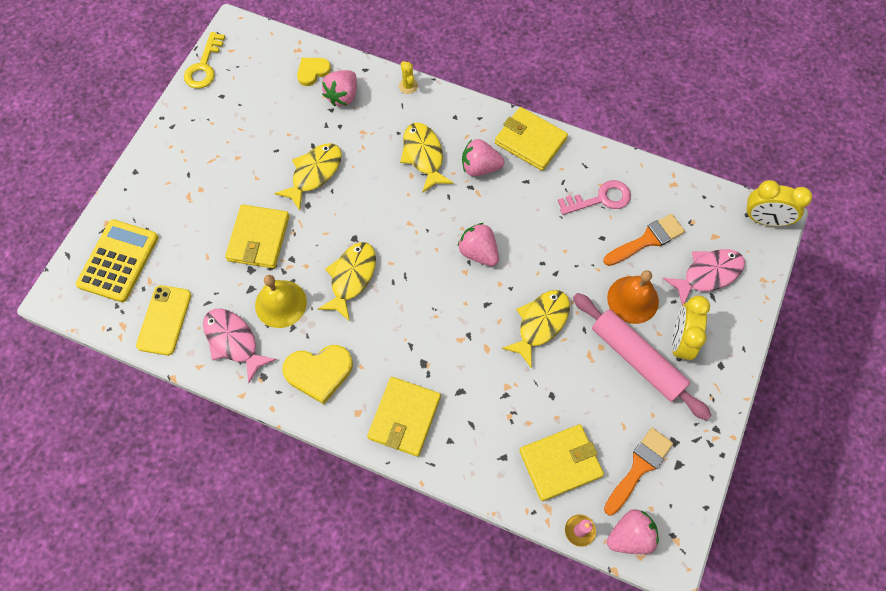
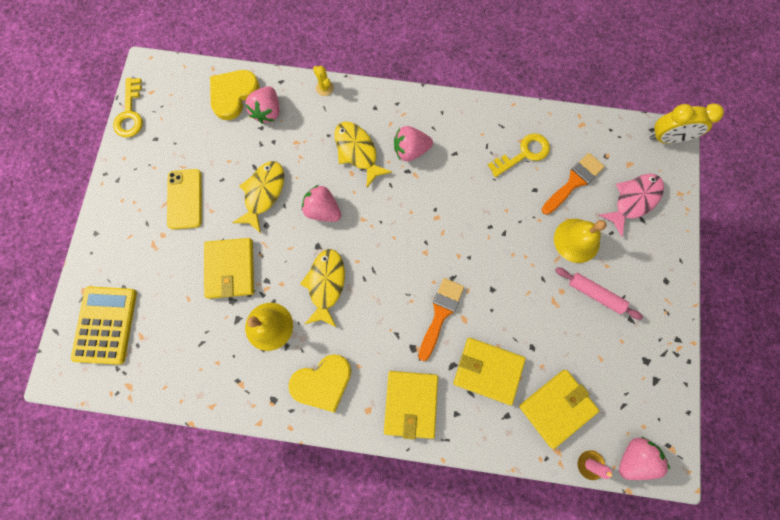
camera: 15 degrees left, 10 degrees up
(164, 320) = (166, 371): yellow phone -> yellow phone (185, 199)
(233, 341) = (236, 374): pink fish -> none
(312, 71) = (233, 95): yellow heart -> yellow heart, size x1.62
(478, 252) = (432, 231): pink strawberry -> pink strawberry (323, 210)
(530, 141) = (448, 114): yellow wallet -> yellow wallet (488, 370)
(540, 324) = (504, 284): yellow fish -> none
(600, 199) = (523, 154): pink key -> yellow key
(633, 299) = (576, 240): orange bell -> yellow bell
(637, 359) = (595, 294): pink rolling pin -> pink rolling pin, size x0.60
(639, 467) = (624, 392): orange brush -> orange brush (440, 314)
(680, 341) = (627, 268): yellow clock -> none

